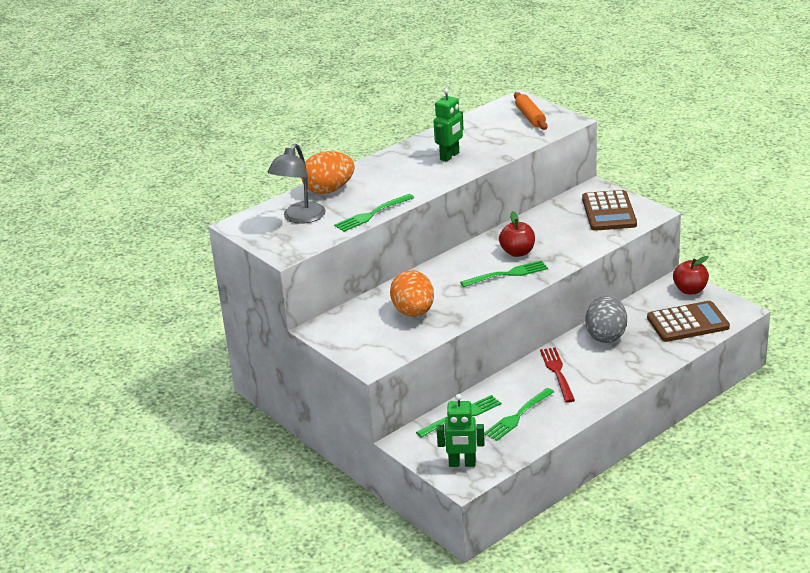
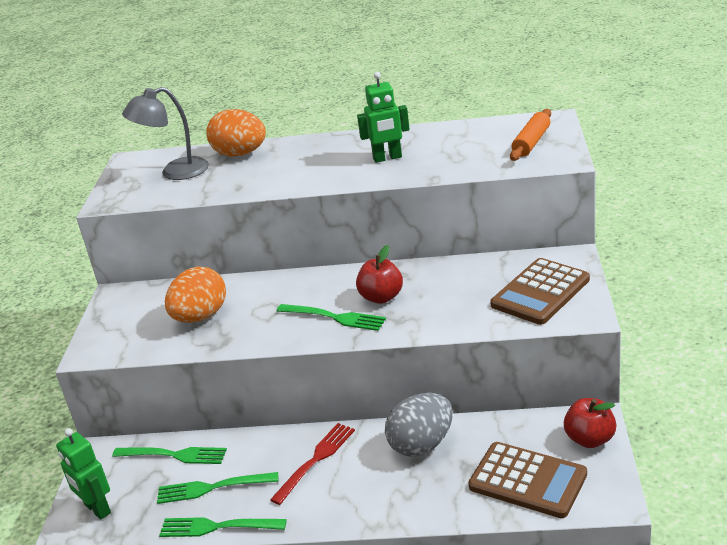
camera: 45 degrees right, 0 degrees up
(372, 214) = (227, 192): green fork -> green fork (218, 527)

